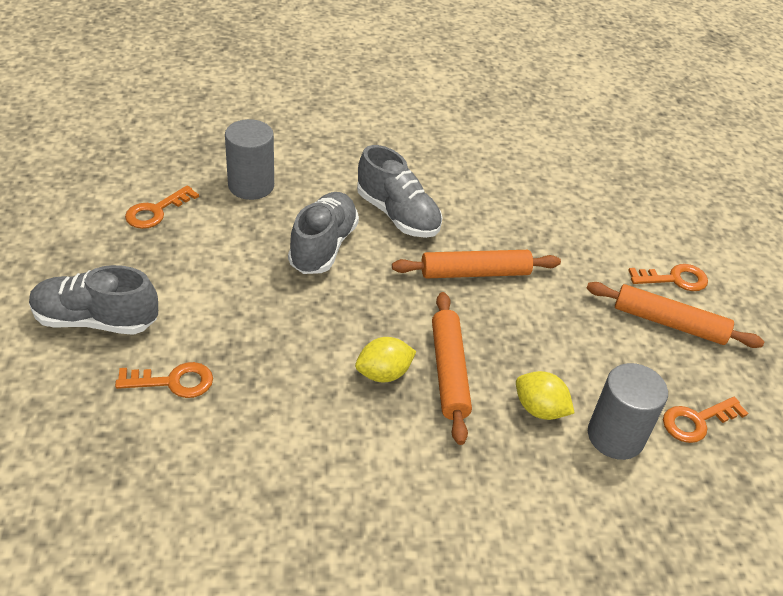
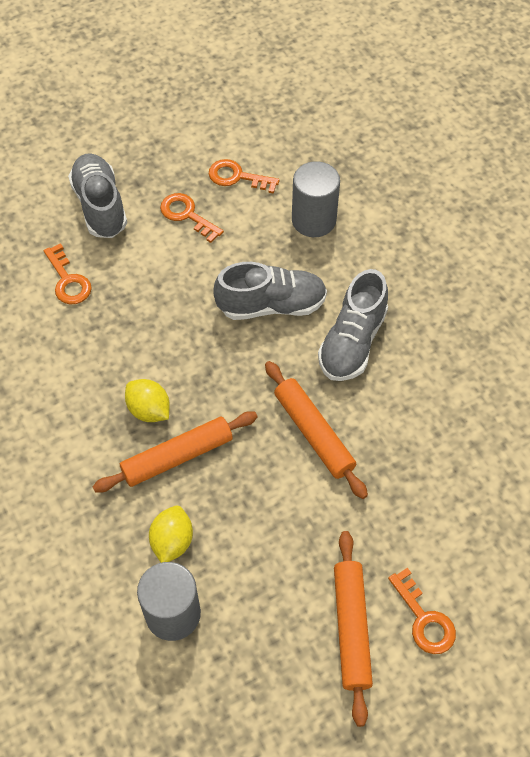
camera: 70 degrees right, 15 degrees up
(696, 421) = (228, 683): orange key -> orange key (187, 215)

